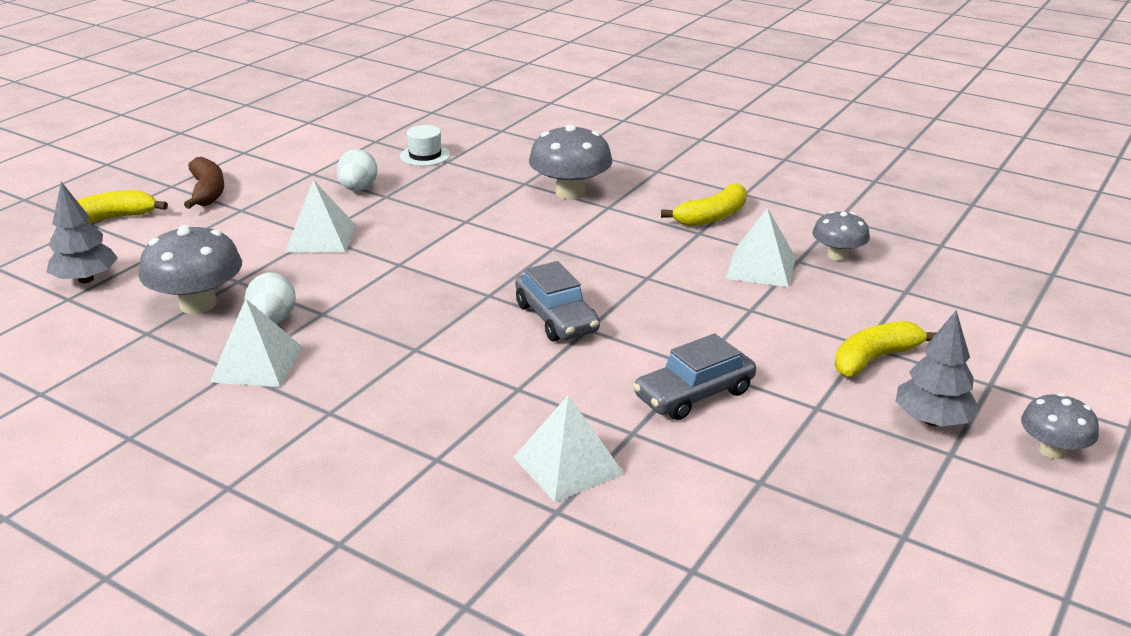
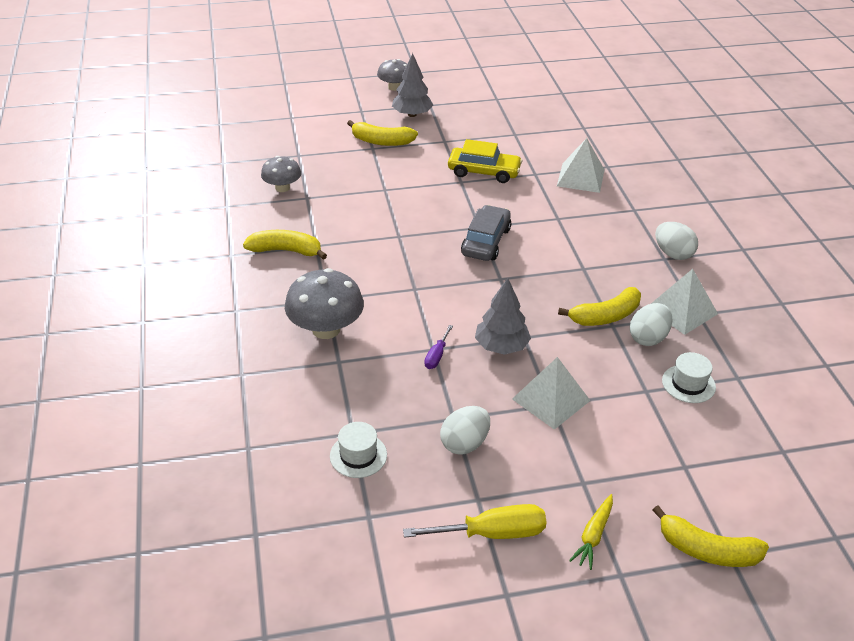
camera: 135 degrees left, 10 degrees up
(86, 279) = (761, 467): grey tree -> grey tree (501, 346)
(198, 304) = (688, 384): grey mushroom -> white hat
(207, 192) = (593, 536): brown banana -> yellow carrot
(283, 166) = (492, 533): none -> yellow screwdriver
(323, 424) = (673, 254): none -> white egg
(338, 317) = (605, 316): none -> yellow banana
(455, 219) = (436, 356): none -> purple screwdriver
(694, 394) = (484, 172): grey car -> yellow car
(761, 267) = (333, 205): white pyramid -> none

